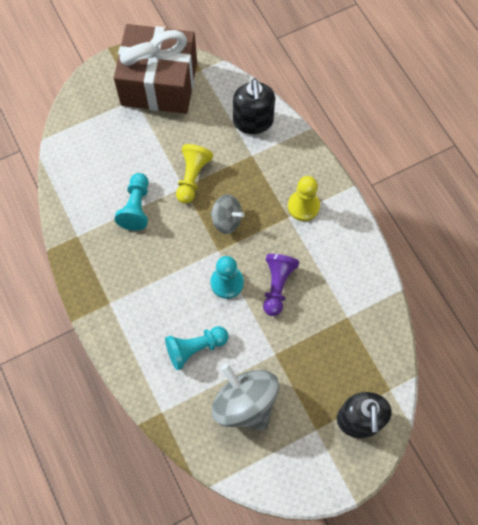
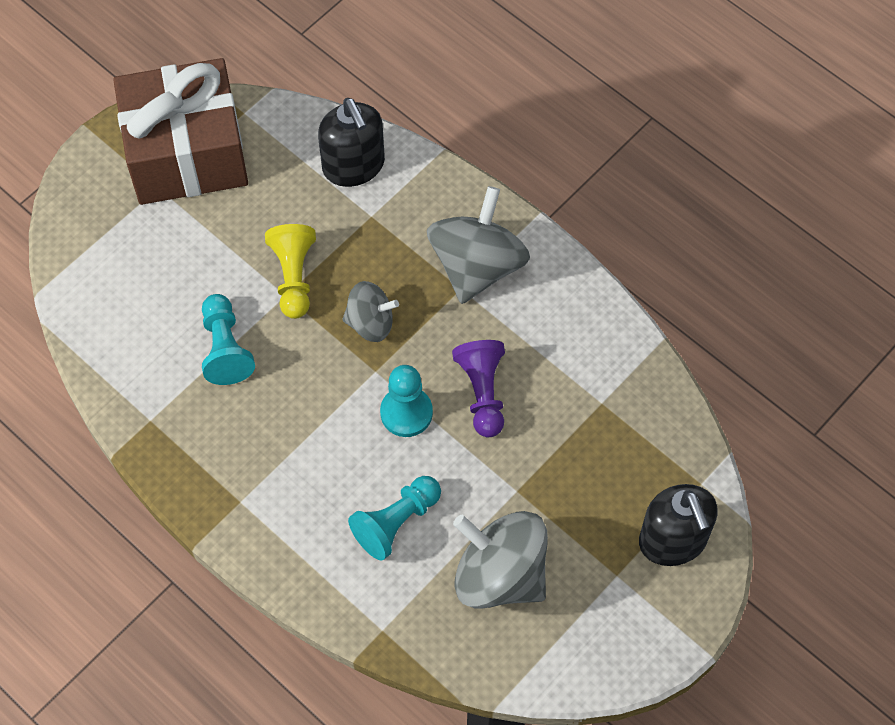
camera: 20 degrees left, 5 degrees down
(303, 206) = (477, 266): yellow pawn -> grey spinning top

